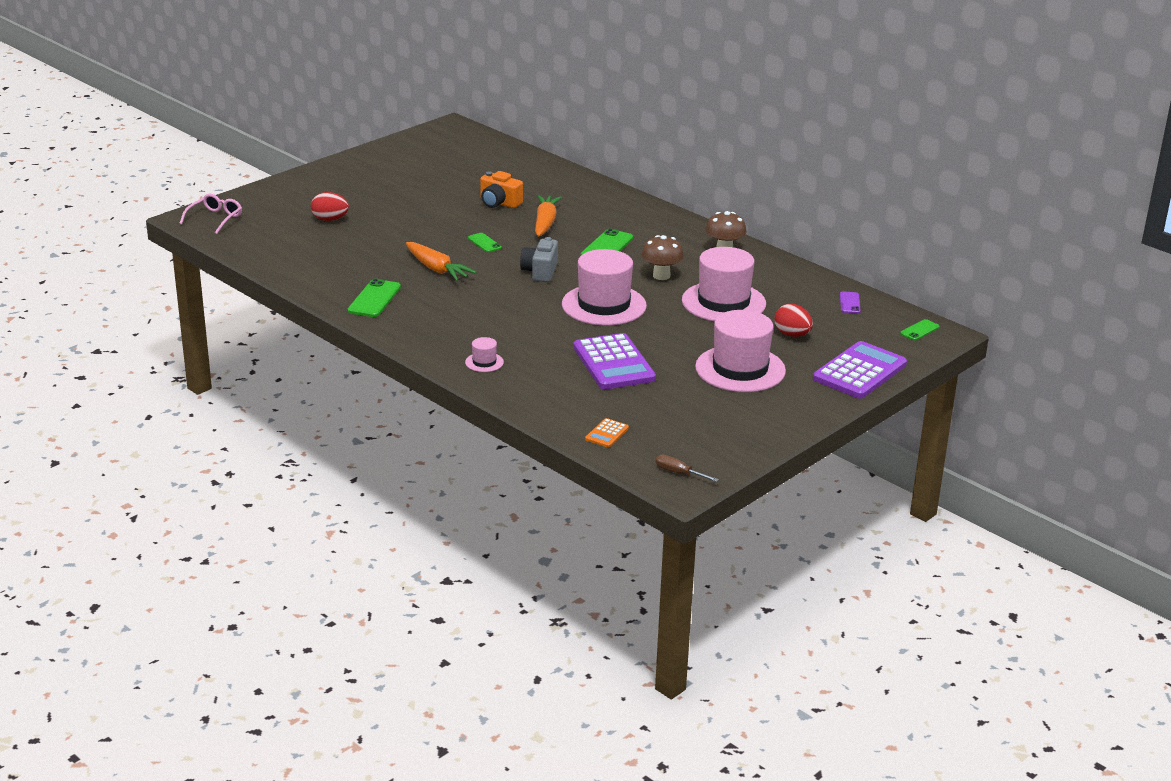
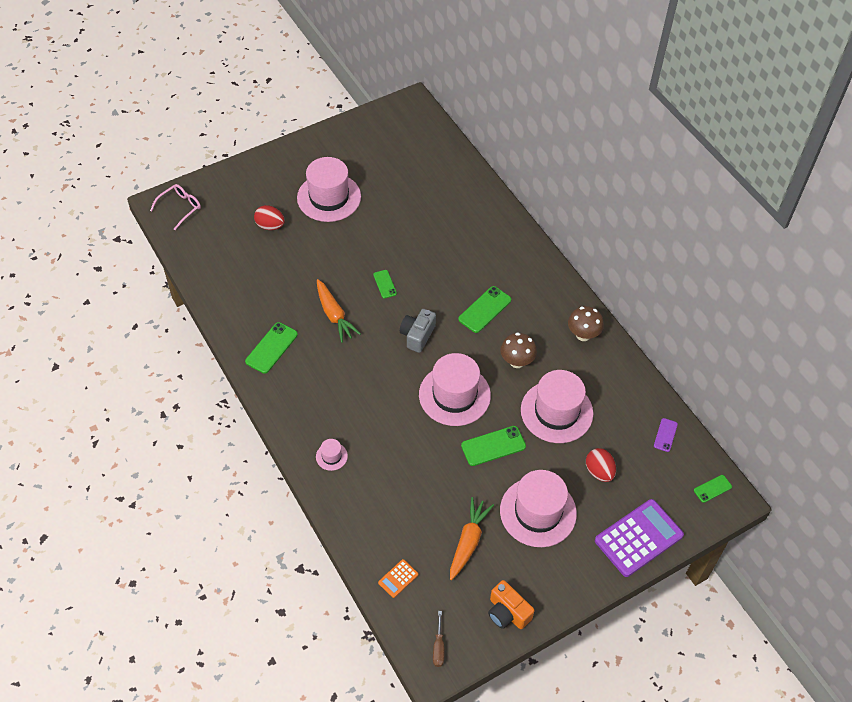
camera: 15 degrees right, 25 degrees up
(389, 194) = (329, 197): none -> pink hat
(499, 203) = (415, 227): orange camera -> orange camera (507, 612)
(545, 223) = (444, 264): orange carrot -> orange carrot (468, 541)
(614, 363) = (436, 480): purple calculator -> none
(666, 333) = (493, 446): none -> green phone
(679, 473) = (438, 647): brown screwdriver -> brown screwdriver turned 135 degrees counterclockwise

